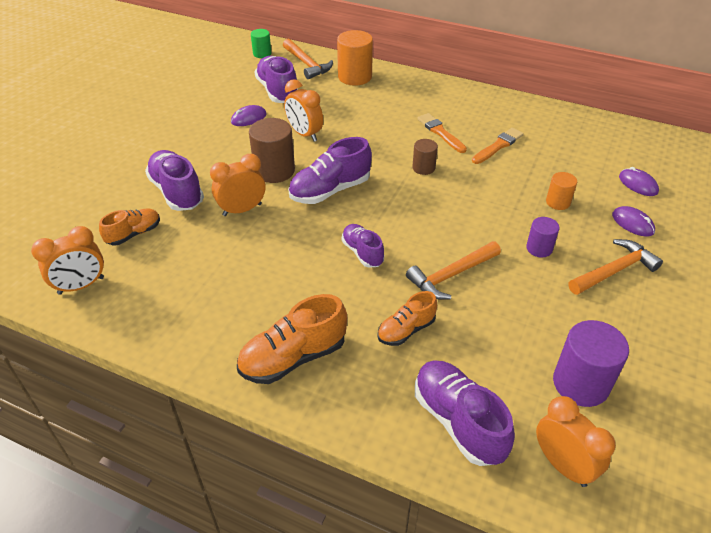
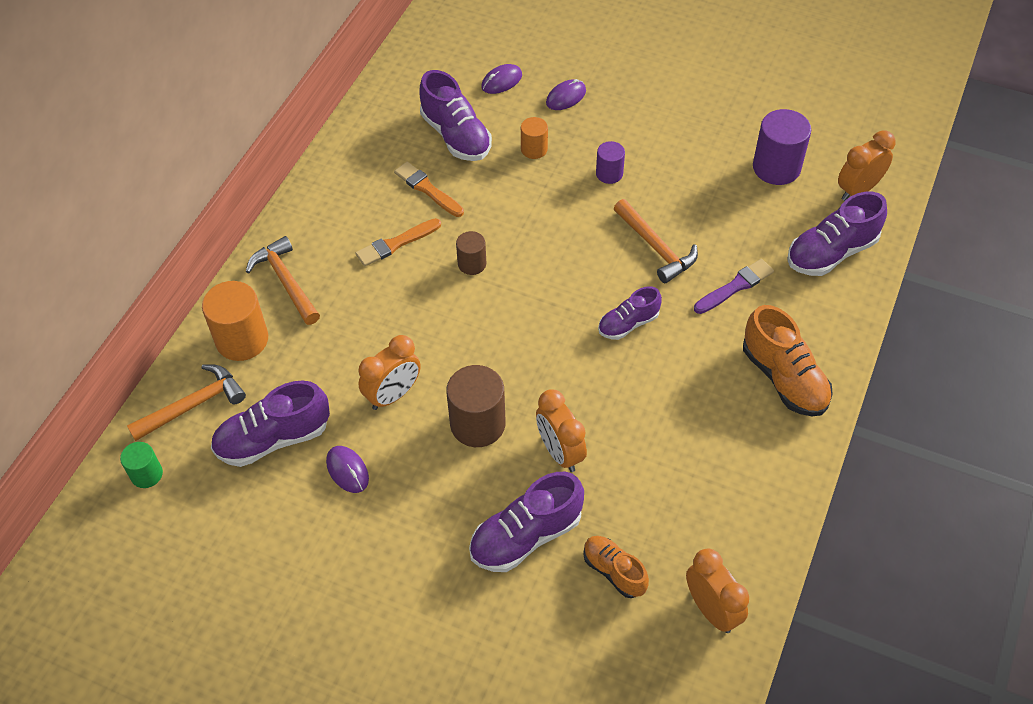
camera: 90 degrees left, 10 degrees up
(330, 190) = (518, 359): purple shoe -> purple shoe (456, 136)
(406, 330) = (735, 287): orange shoe -> purple brush
(614, 270) = (636, 122): orange hammer -> orange hammer (286, 281)

